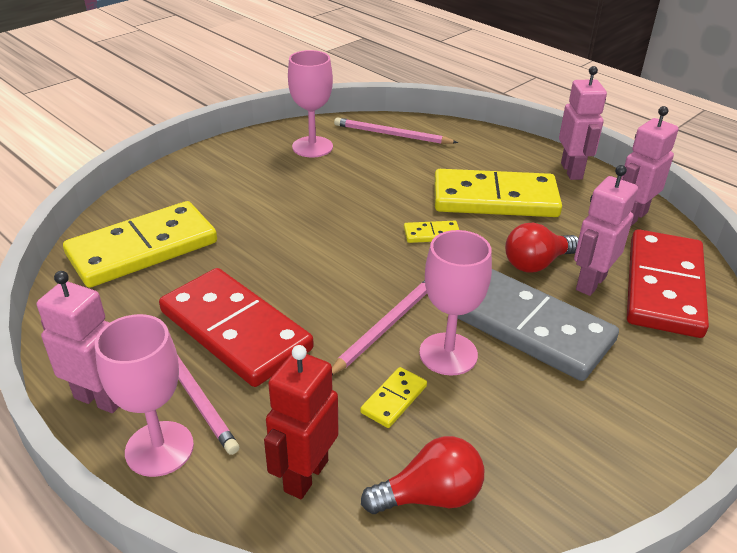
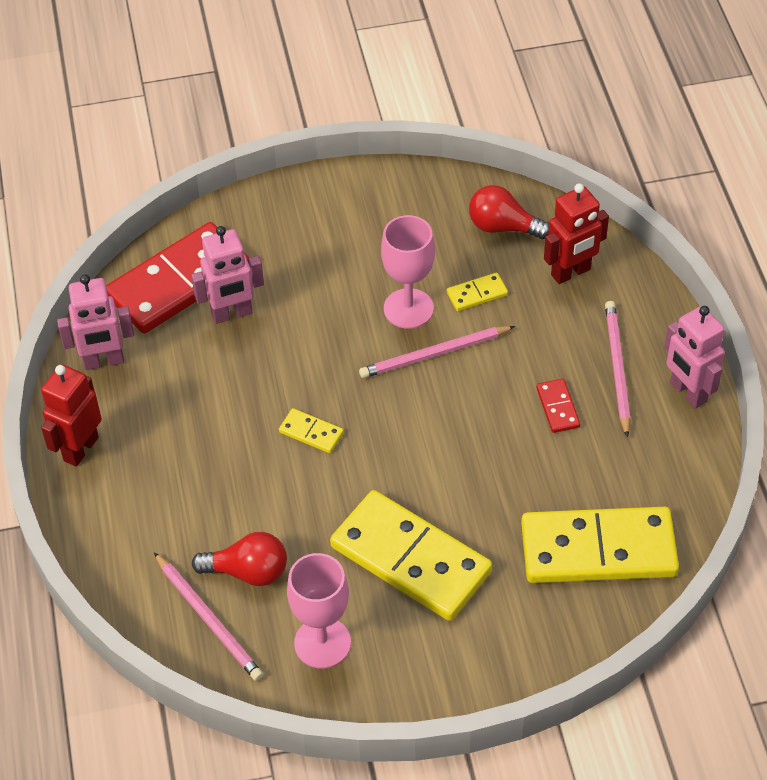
camera: 145 degrees left, 15 degrees up
(159, 448) = (657, 333): pink goblet -> none
(235, 330) = (557, 407): red domino -> red domino, size x0.41
(495, 199) = (204, 449): yellow domino -> yellow domino (410, 559)
(530, 328) = (326, 299): grey domino -> none
(536, 263) = (253, 354): red light bulb -> red light bulb (248, 571)
(572, 171) = (80, 449): pink robot -> red robot

